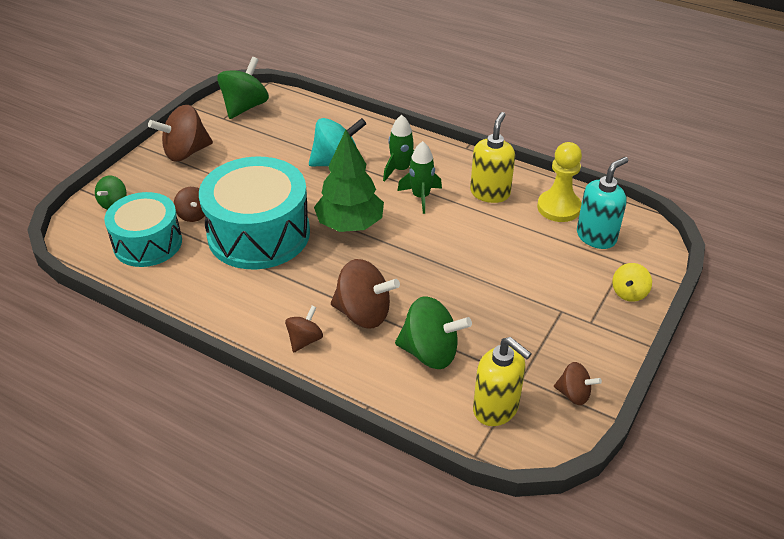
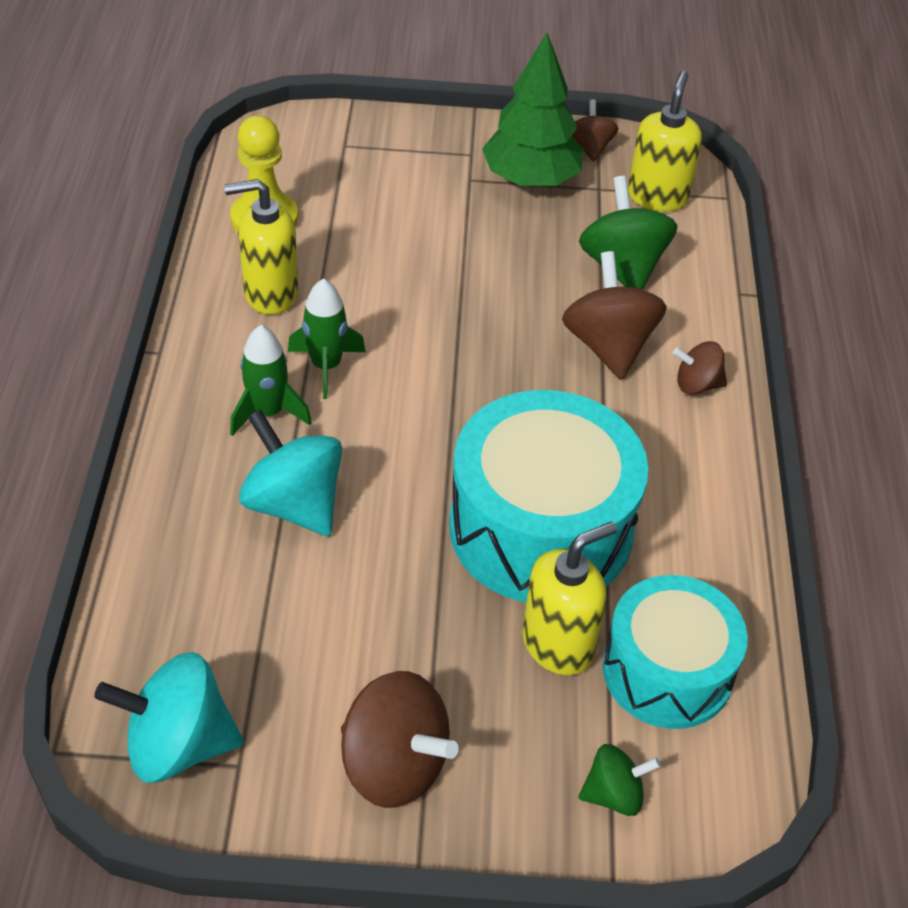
camera: 120 degrees left, 5 degrees up
(193, 215) = (558, 644): brown spinning top -> yellow soap dispenser
(245, 107) = (178, 744): green spinning top -> turquoise spinning top
(350, 224) = (444, 425): green tree -> green tree (530, 179)
(596, 237) = (308, 175): turquoise soap dispenser -> none
(629, 293) = (399, 133): yellow spinning top -> none

